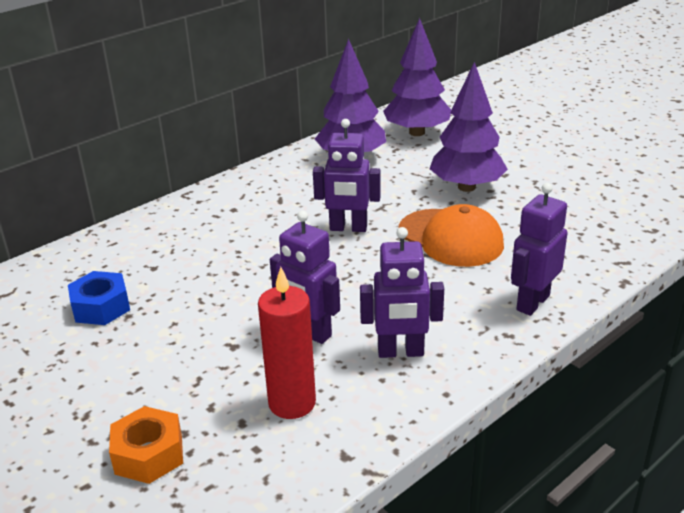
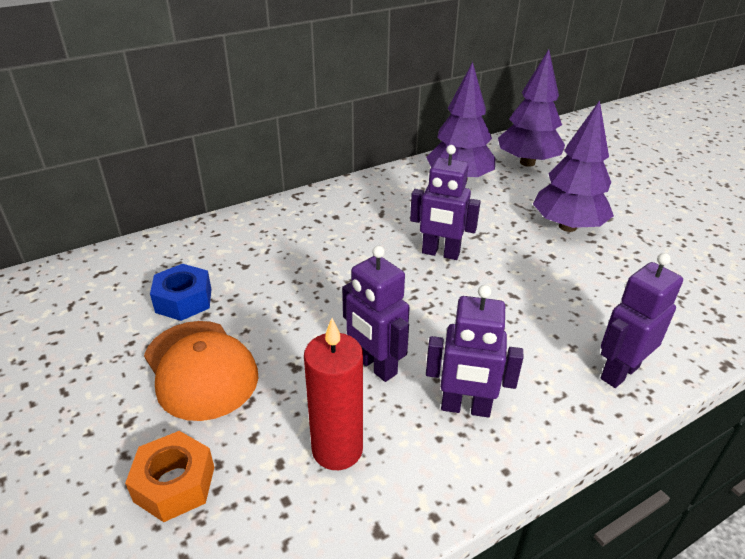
camera: 10 degrees right, 5 degrees up
(450, 238) = (542, 280): orange cap -> orange cap (200, 369)

